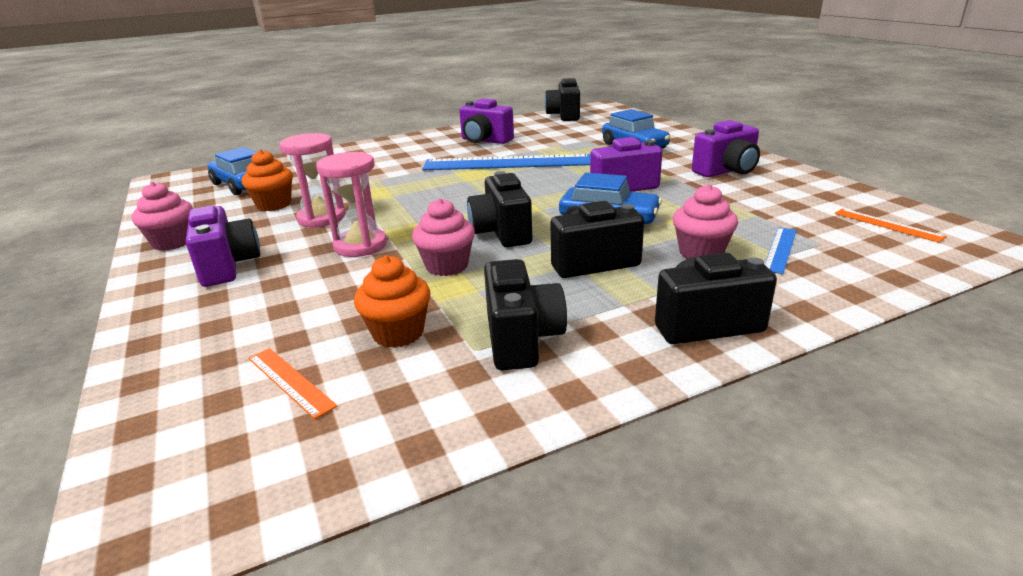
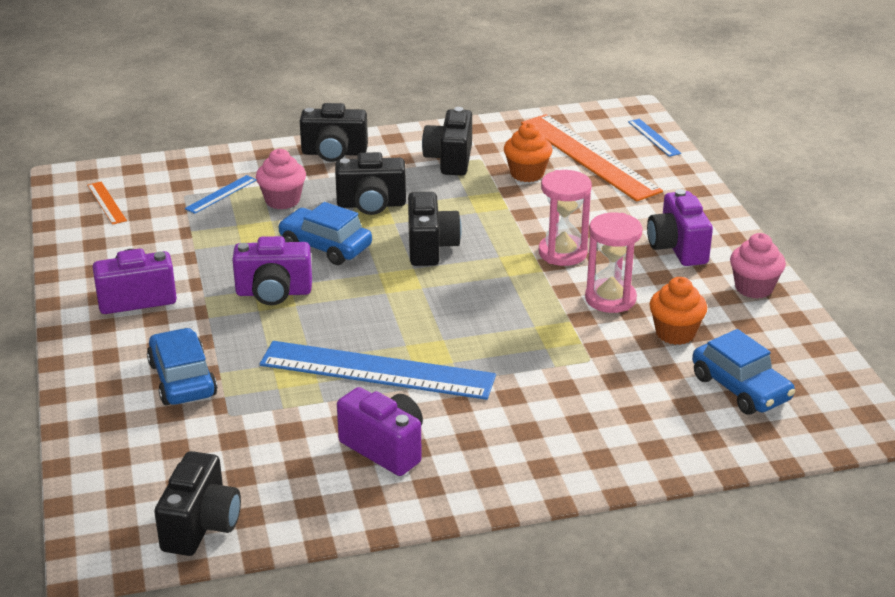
camera: 170 degrees left, 5 degrees up
(141, 450) = (653, 137): none -> blue ruler
(290, 381) = (589, 156): orange ruler -> orange ruler, size x2.32
(447, 266) = (487, 219): pink cupcake -> none

